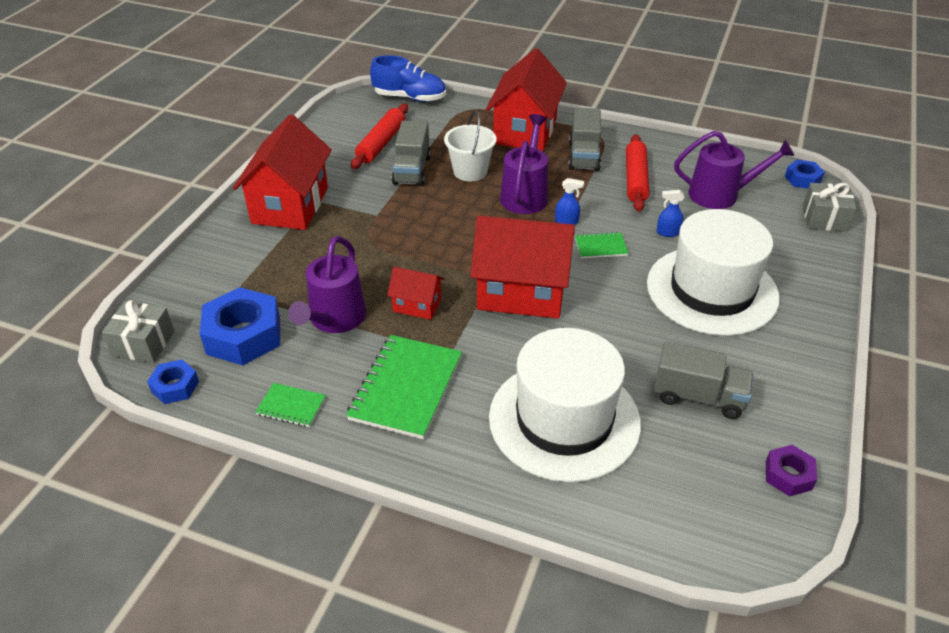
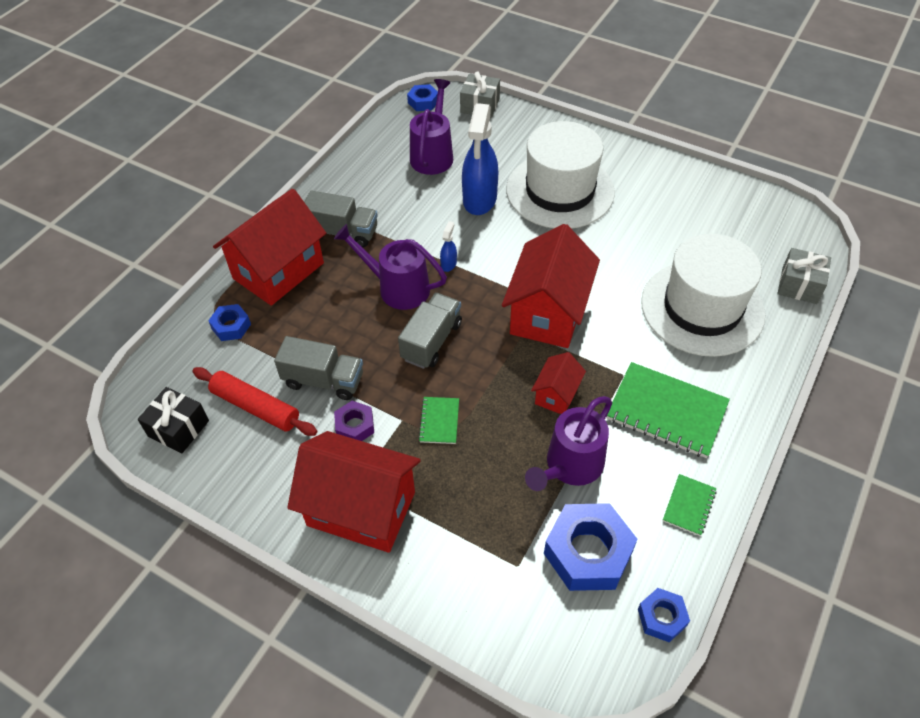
camera: 80 degrees left, 10 degrees up
(143, 344) = (594, 660): grey gift -> grey gift (799, 285)
(334, 319) = (570, 466): purple watering can -> purple watering can turned 105 degrees clockwise
(358, 115) = (178, 428): none -> black gift
(410, 98) = (160, 370): blue shoe -> none
(458, 119) = (231, 326): none -> blue nut
(470, 171) = (342, 328): white bucket -> none
(525, 131) = (278, 271): red house -> red house turned 75 degrees counterclockwise
(601, 247) = (491, 247): green notebook -> green notebook (439, 421)
(635, 179) = (394, 204): red rolling pin -> none
(668, 232) = (479, 199): blue spray bottle -> blue spray bottle, size x2.38
(698, 397) = (678, 226): grey truck -> grey truck (431, 341)
(788, 475) = (749, 199): purple nut -> purple nut (355, 426)

